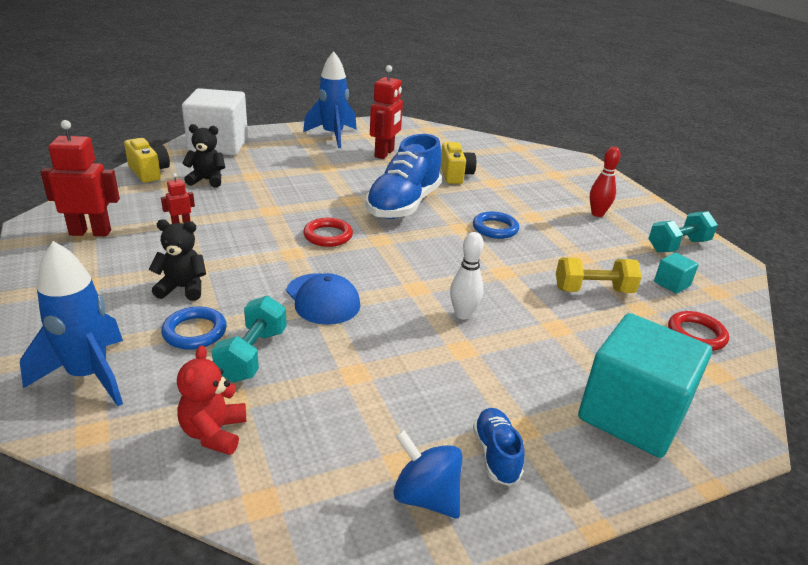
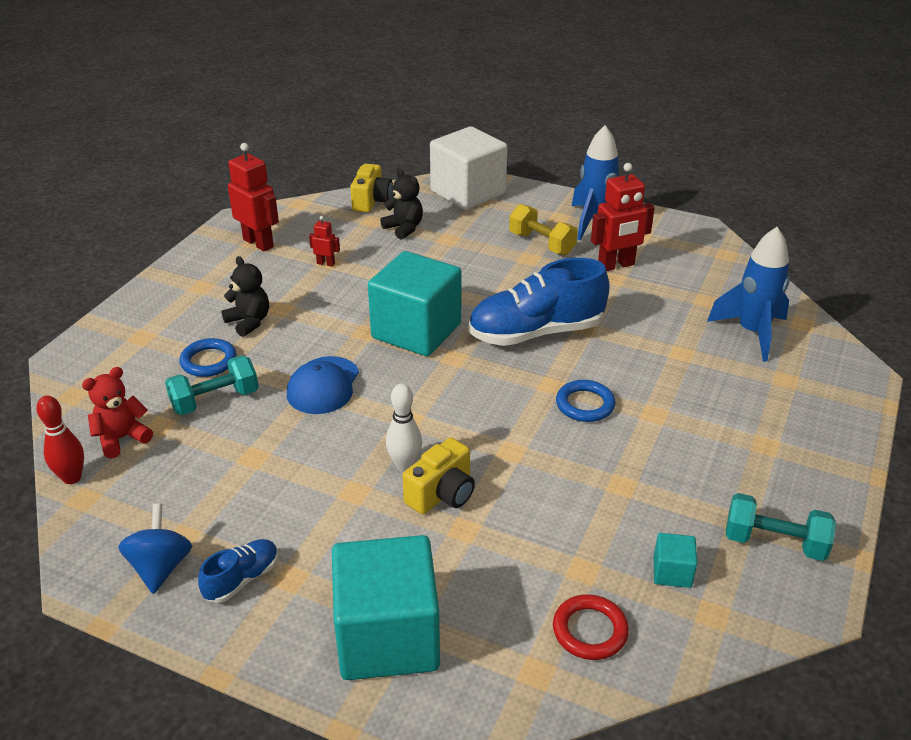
camera: 50 degrees right, 5 degrees up
(89, 376) = (117, 356): blue rocket -> blue rocket (752, 333)
(328, 236) = (416, 331): red ring -> turquoise cube
(455, 175) = (652, 324): yellow camera -> yellow camera (442, 494)
(593, 290) = (566, 522): yellow dumbbell -> yellow dumbbell (541, 244)
(597, 214) = (742, 451): red bowling pin -> red bowling pin (72, 478)

